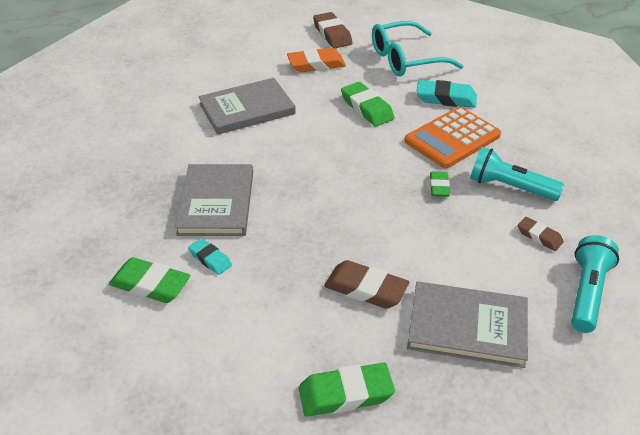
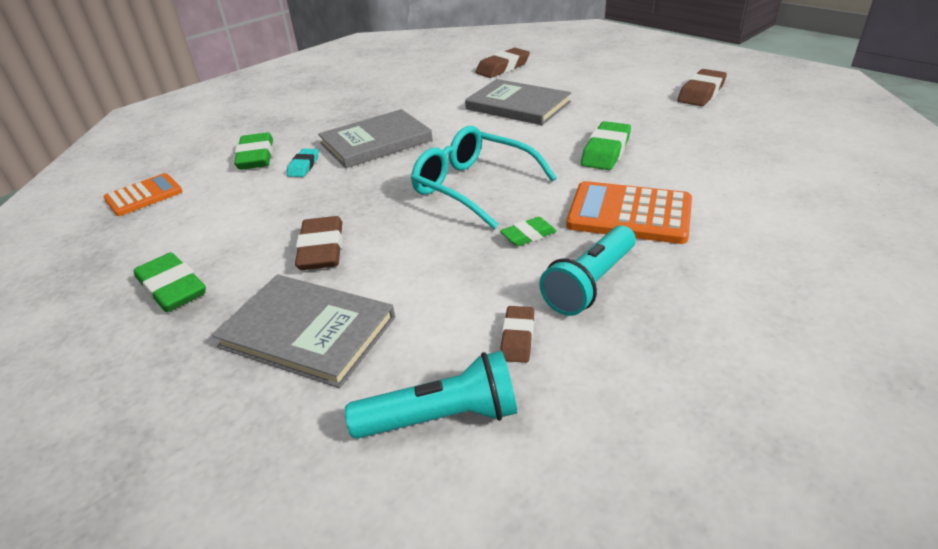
camera: 60 degrees right, 5 degrees down
(140, 388) = (144, 196): none -> orange calculator
(162, 83) = (503, 68): none -> brown eraser
(316, 64) = (636, 105): orange eraser -> none
(406, 59) = (731, 139): turquoise glasses -> turquoise glasses (473, 187)
(446, 98) = (700, 185): turquoise eraser -> none
(467, 327) = (307, 332): grey book -> grey book turned 45 degrees counterclockwise
(510, 187) = (590, 283): turquoise flashlight -> turquoise flashlight turned 135 degrees counterclockwise

